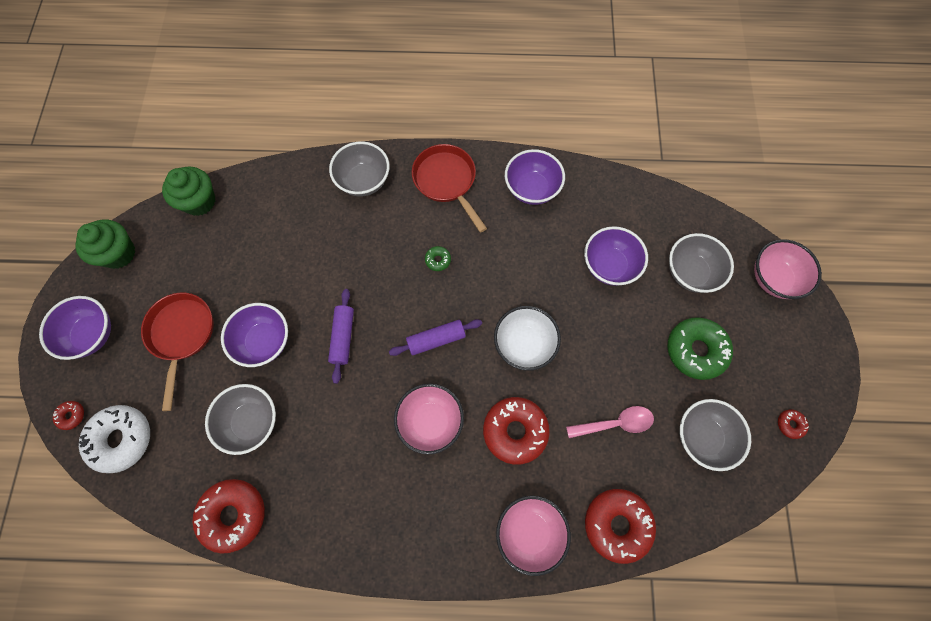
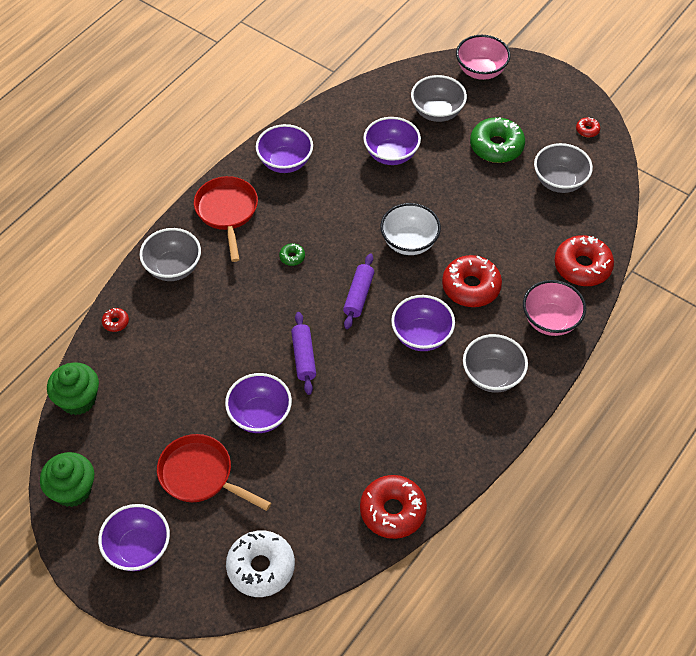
camera: 55 degrees left, 15 degrees down
(72, 415) = (205, 599): red donut -> red donut (115, 322)
(251, 422) = (324, 460): grey bowl -> grey bowl (492, 376)
(343, 337) = (303, 357): purple rolling pin -> purple rolling pin turned 45 degrees clockwise
(430, 421) = (421, 336): pink bowl -> purple bowl
(446, 181) = (227, 212): red pan -> red pan turned 75 degrees clockwise
(615, 423) = (512, 224): pink spoon -> none

